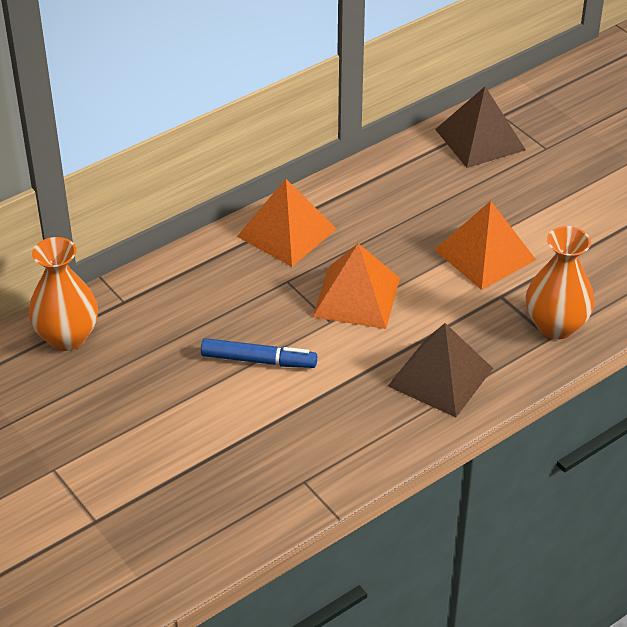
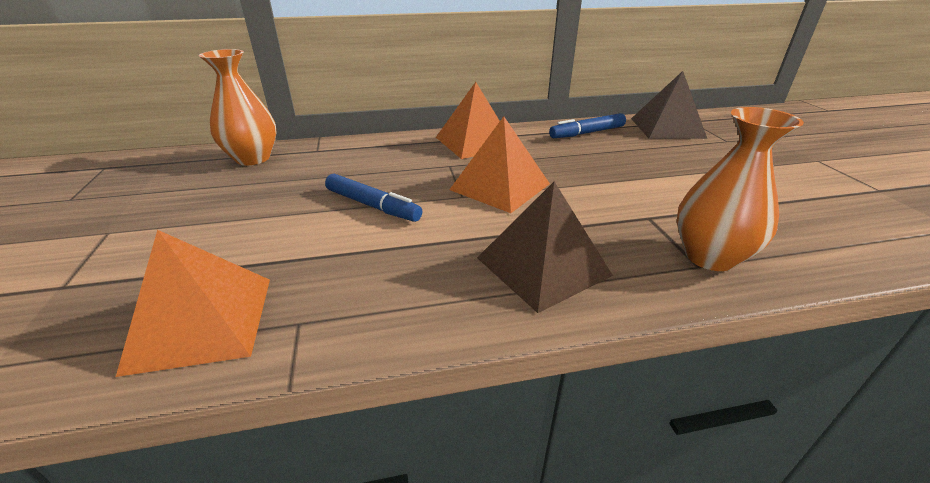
camera: 25 degrees right, 10 degrees down
(398, 176) = (587, 133): none -> blue marker
(485, 254) = (644, 186): orange pyramid -> orange pyramid (202, 322)

